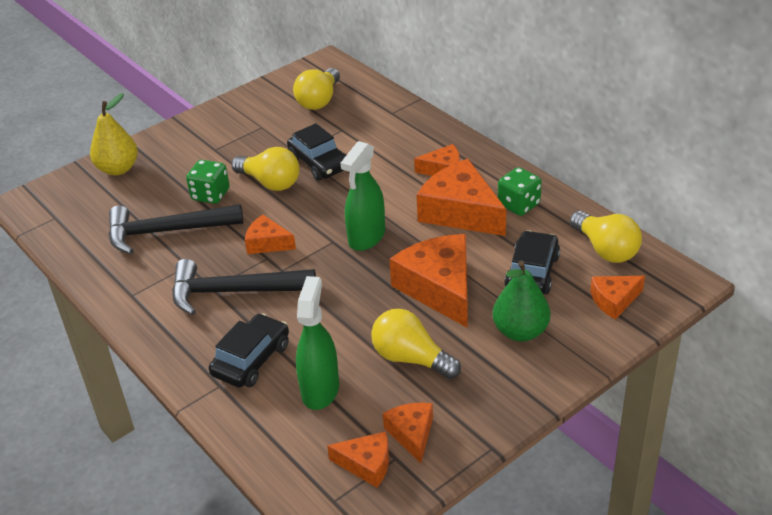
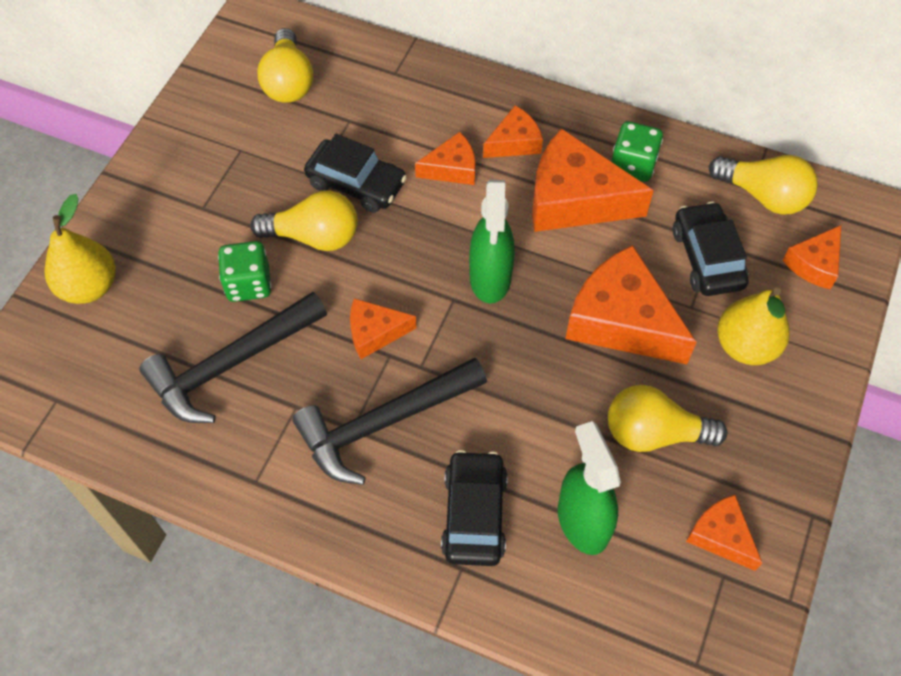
camera: 30 degrees left, 20 degrees up
(366, 464) = (700, 599): orange cheese -> orange cheese (452, 168)
(520, 331) = (745, 346): green pear -> yellow pear

